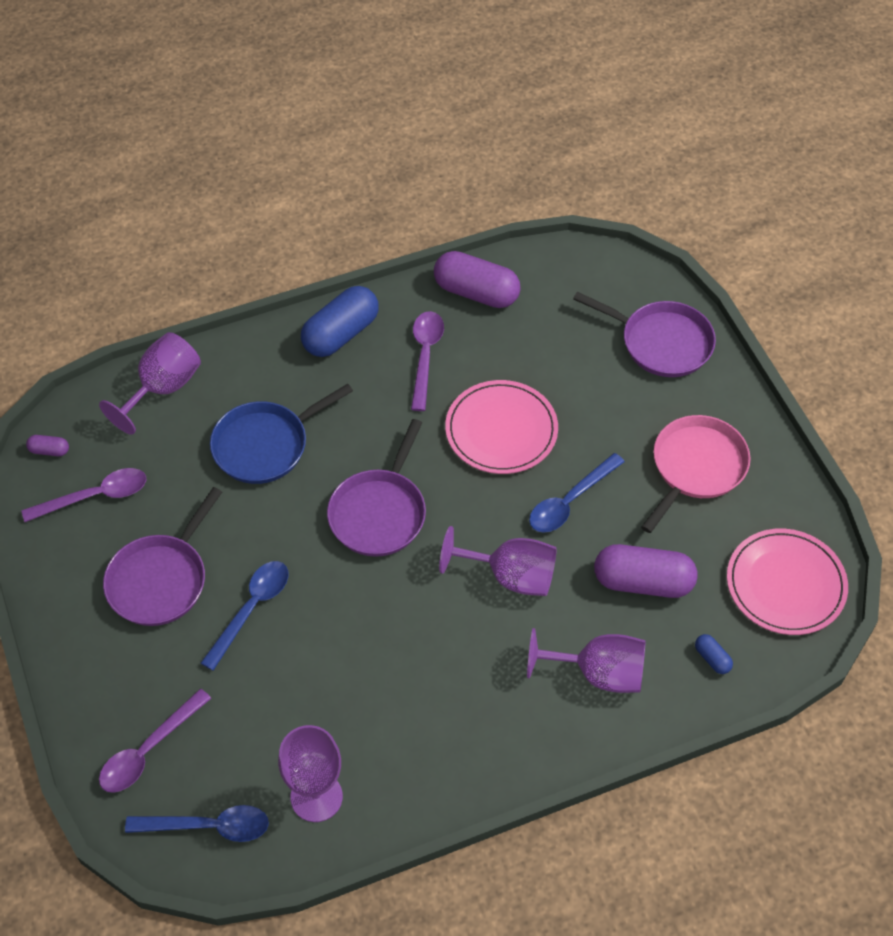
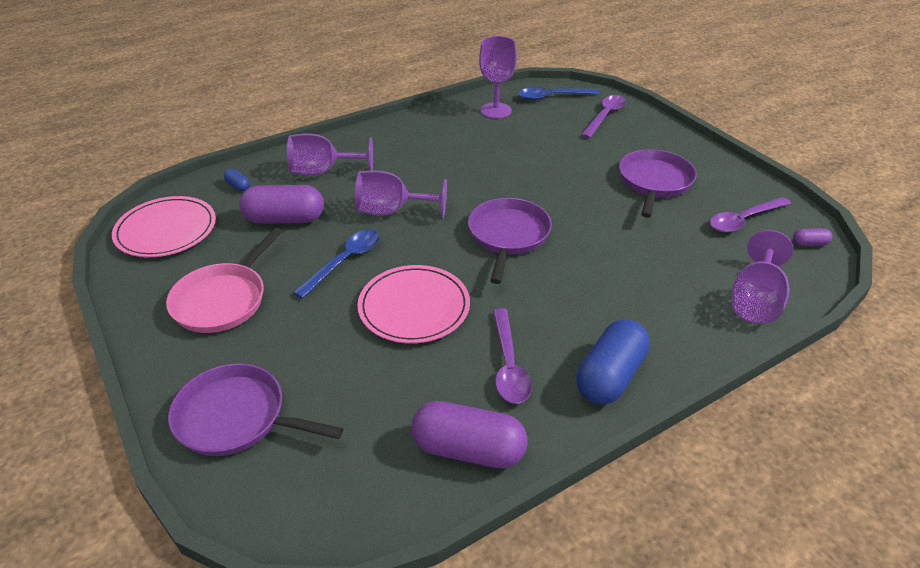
camera: 170 degrees right, 15 degrees down
(251, 609) = (579, 175): blue spoon -> none
(265, 445) = (629, 269): blue pan -> none

